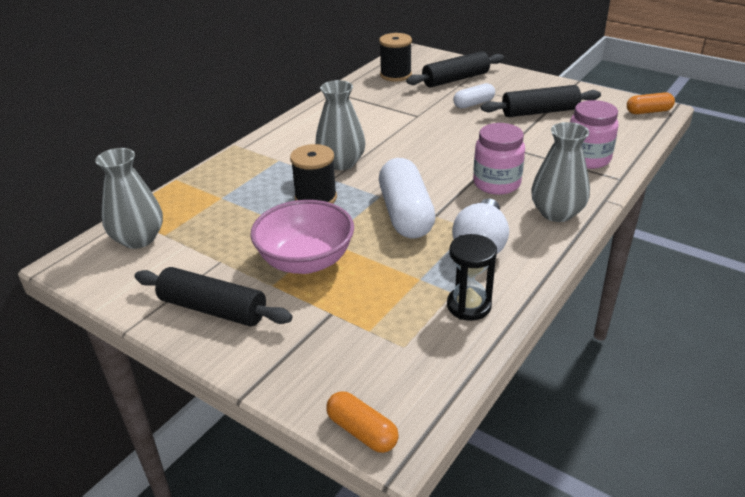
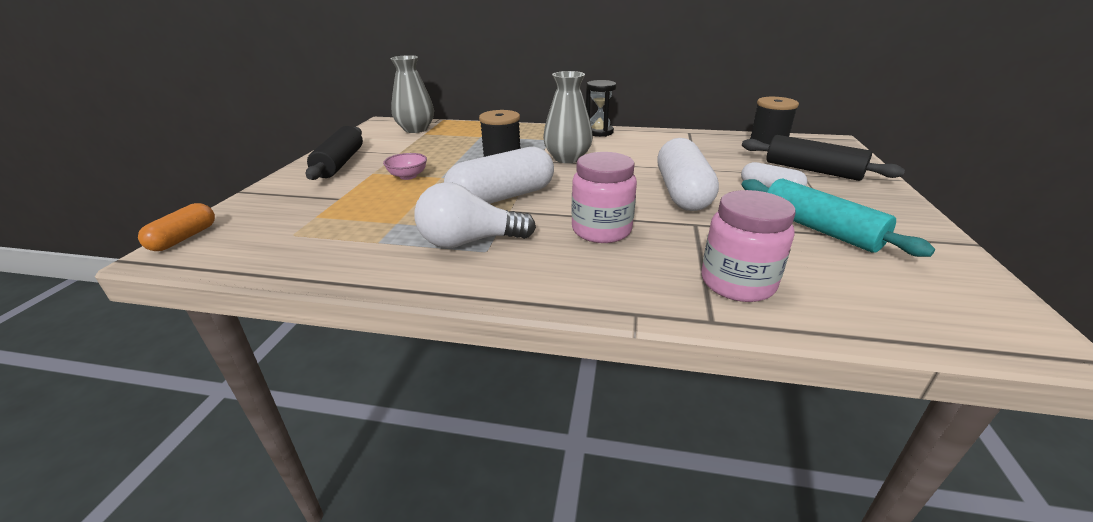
camera: 65 degrees right, 5 degrees down
(306, 261) = (408, 176): pink bowl -> pink bowl, size x0.48
(457, 135) = (682, 193): none -> white capsule
(469, 306) = (355, 253): black hourglass -> black hourglass (599, 132)
(539, 112) = (819, 229): black rolling pin -> turquoise rolling pin
(556, 213) = (567, 279): grey vase -> none
(648, 111) = (998, 325): orange capsule -> none

